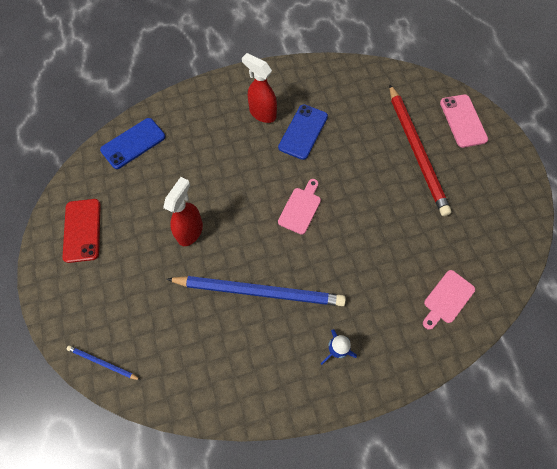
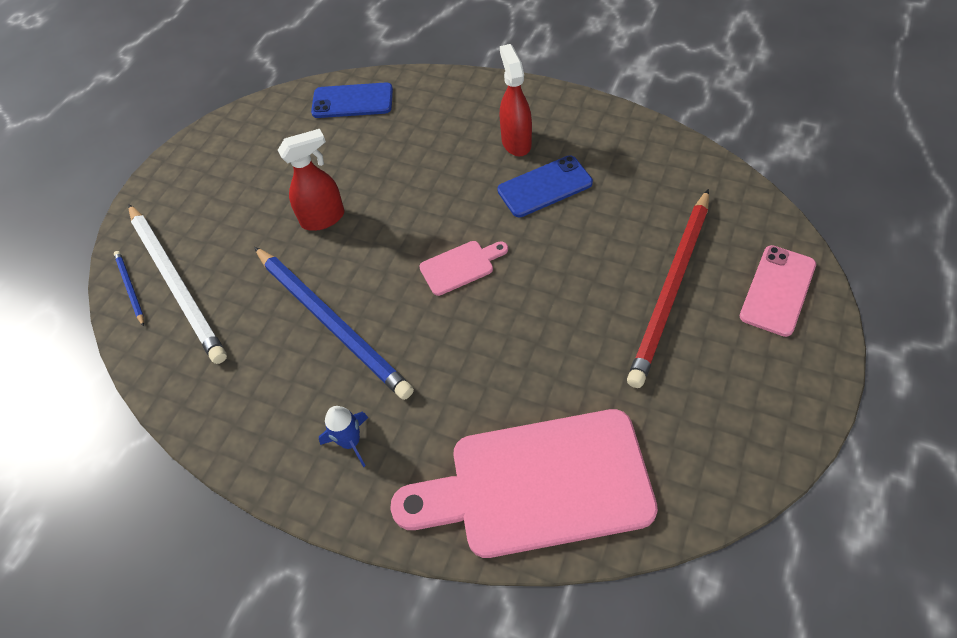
camera: 45 degrees right, 10 degrees down
(82, 230) = (229, 156): red phone -> none
(134, 337) = (177, 284): none -> white pencil
(447, 299) = (538, 484): pink cutting board -> pink cutting board, size x2.36

